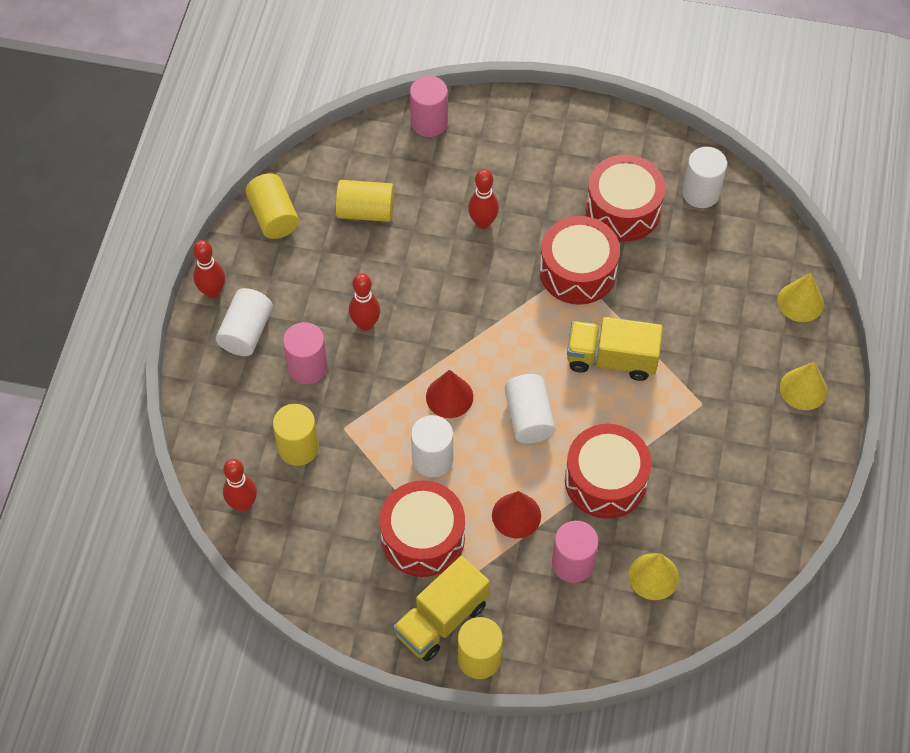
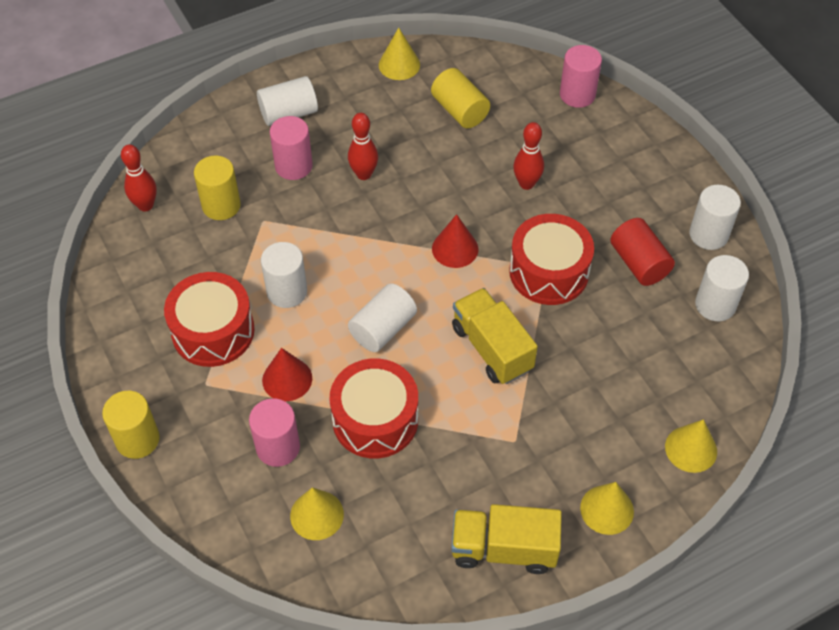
camera: 50 degrees right, 5 degrees down
(212, 291) = (303, 74): red bowling pin -> none
(274, 216) = (399, 65): yellow cylinder -> yellow cone
(441, 619) = (151, 391): yellow truck -> yellow truck (503, 549)
(449, 397) = (352, 266): red cone -> red cone (455, 249)
(623, 209) = (639, 263): red drum -> red cylinder
(638, 147) = (708, 234): none -> white cylinder

